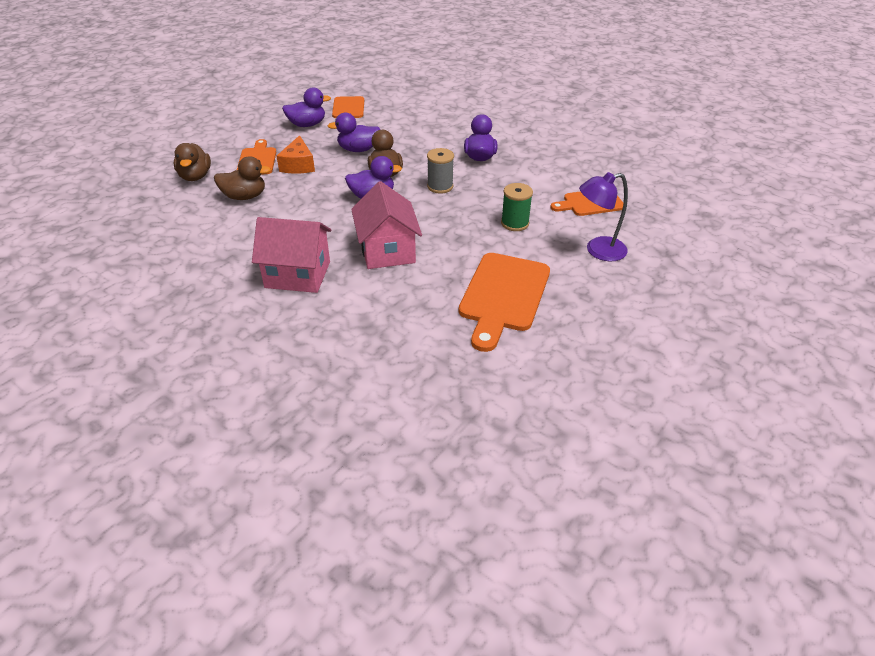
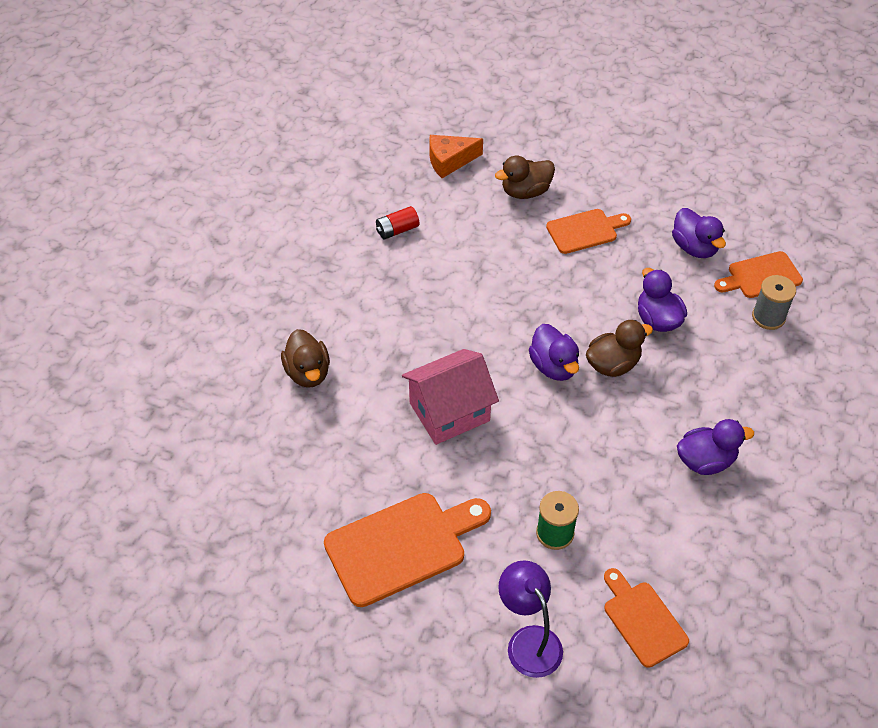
camera: 75 degrees right, 10 degrees up
(177, 245) = (397, 230): none -> red battery
(245, 196) = (504, 249): brown duck -> brown duck (308, 373)
(297, 274) = (381, 345): pink house -> none
(298, 165) = (592, 272): orange cheese -> orange cheese (449, 161)
(440, 186) = (607, 431): grey spool -> grey spool (768, 317)
(503, 296) = (402, 546): orange cutting board -> orange cutting board turned 150 degrees clockwise

